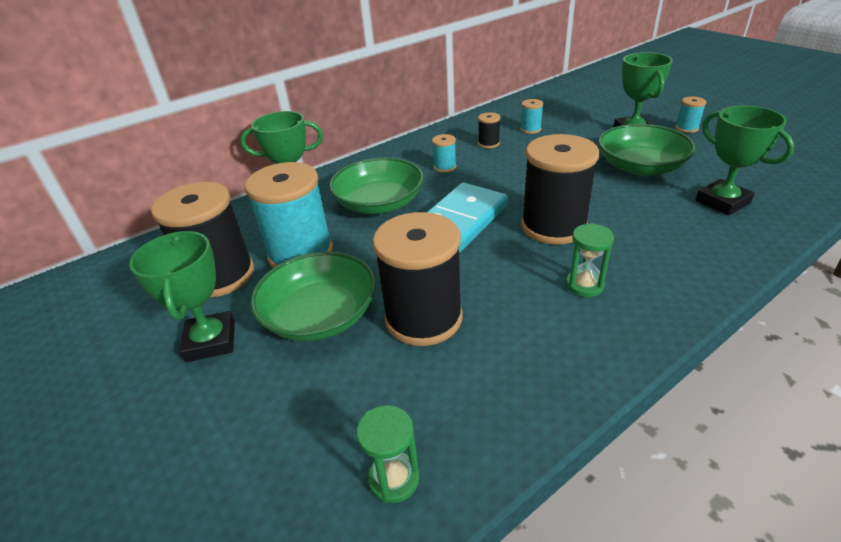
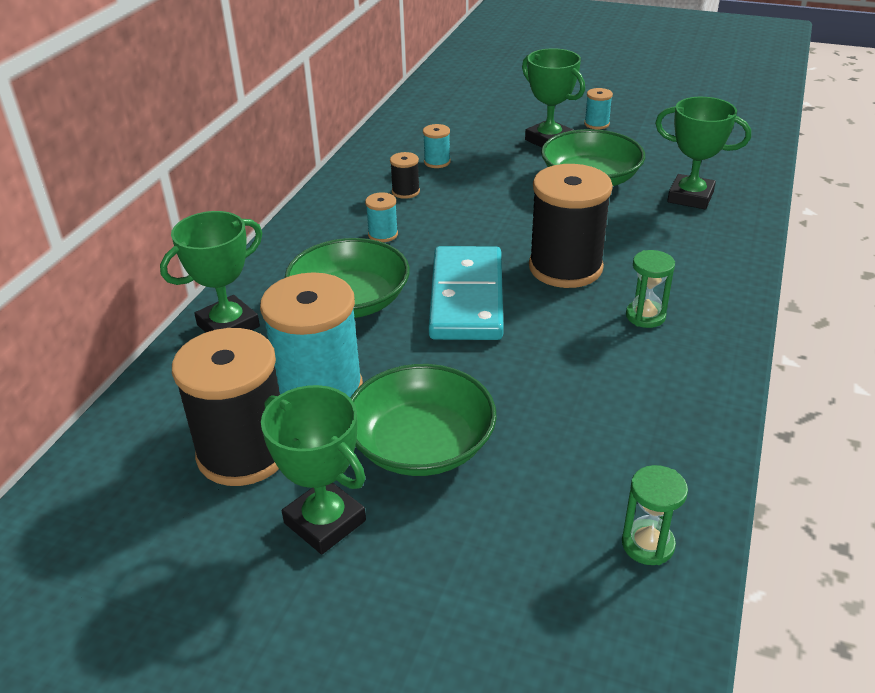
camera: 35 degrees left, 0 degrees up
(423, 318) = (531, 403): black spool -> none

